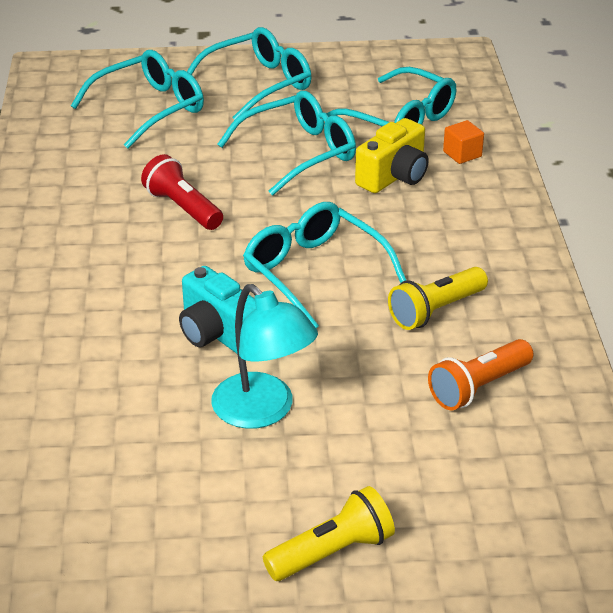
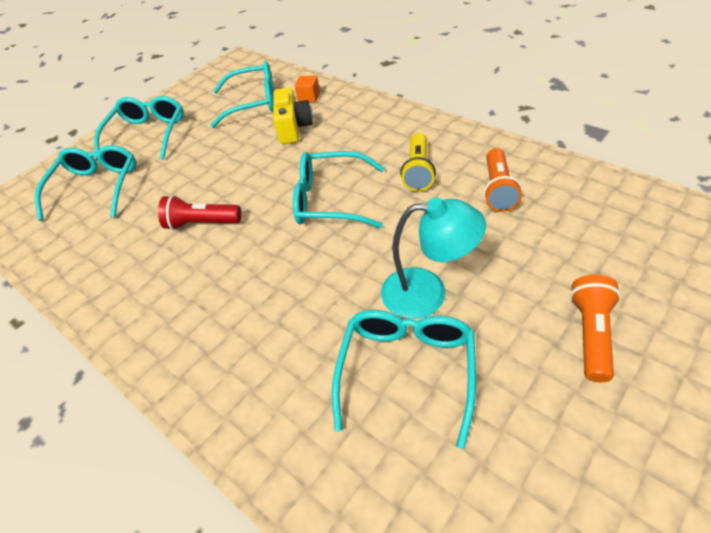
camera: 40 degrees left, 10 degrees up
(218, 334) = (334, 273): turquoise camera -> none
(299, 153) = (225, 150): turquoise glasses -> turquoise glasses (407, 370)
(332, 552) = (591, 334): yellow flashlight -> orange flashlight

